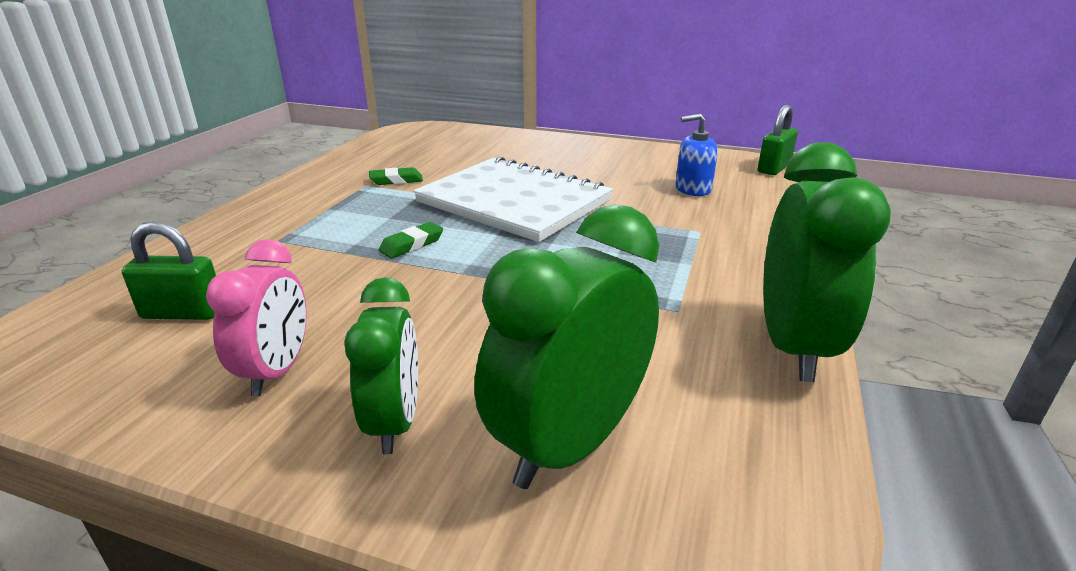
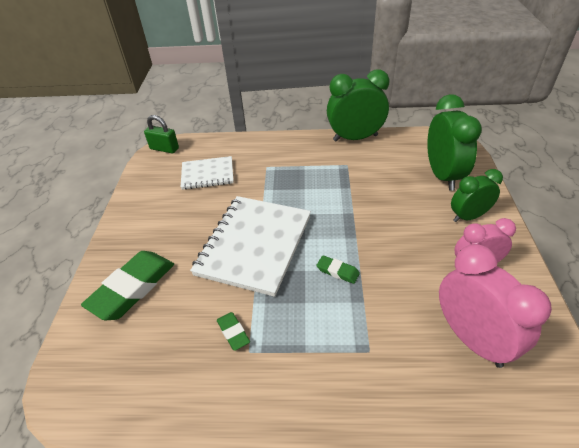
camera: 105 degrees left, 15 degrees up
(183, 313) = (472, 339): green padlock -> pink clock
(504, 147) = (132, 288): none -> green eraser
(569, 444) = (442, 175): green clock -> green clock turned 120 degrees counterclockwise
(693, 189) = (207, 174): blue soap dispenser -> white notebook

